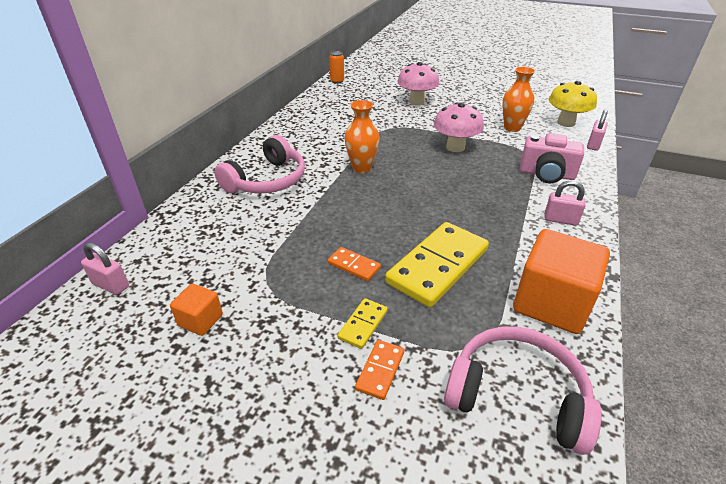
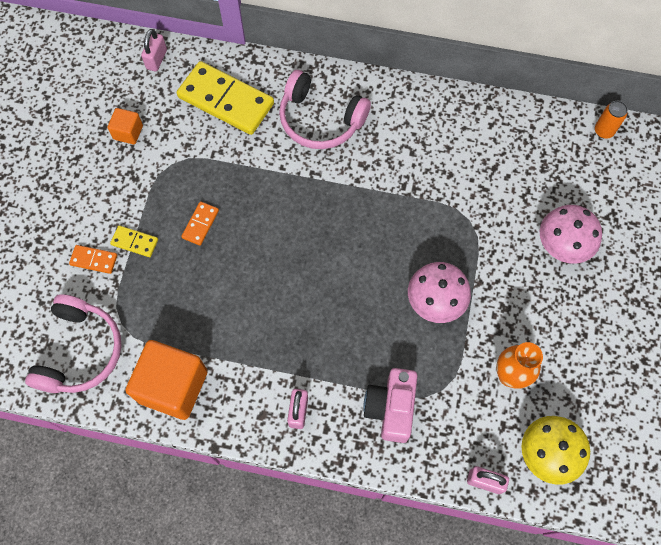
camera: 80 degrees right, 30 degrees up
(361, 168) = (363, 204): orange vase -> none
(438, 266) = (208, 293): yellow domino -> yellow domino (226, 101)

